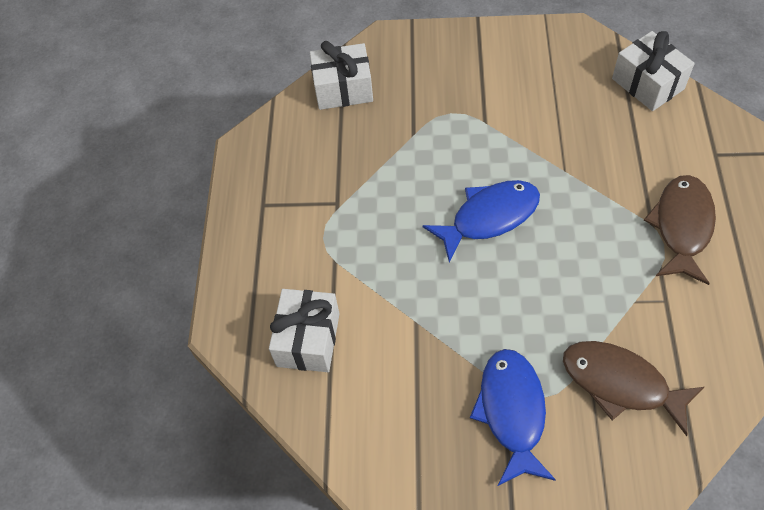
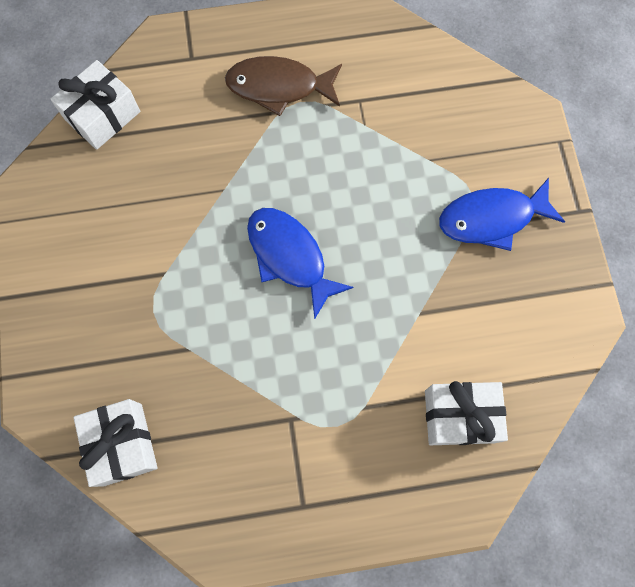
camera: 105 degrees left, 15 degrees up
(621, 384) = (447, 134): brown fish -> none

